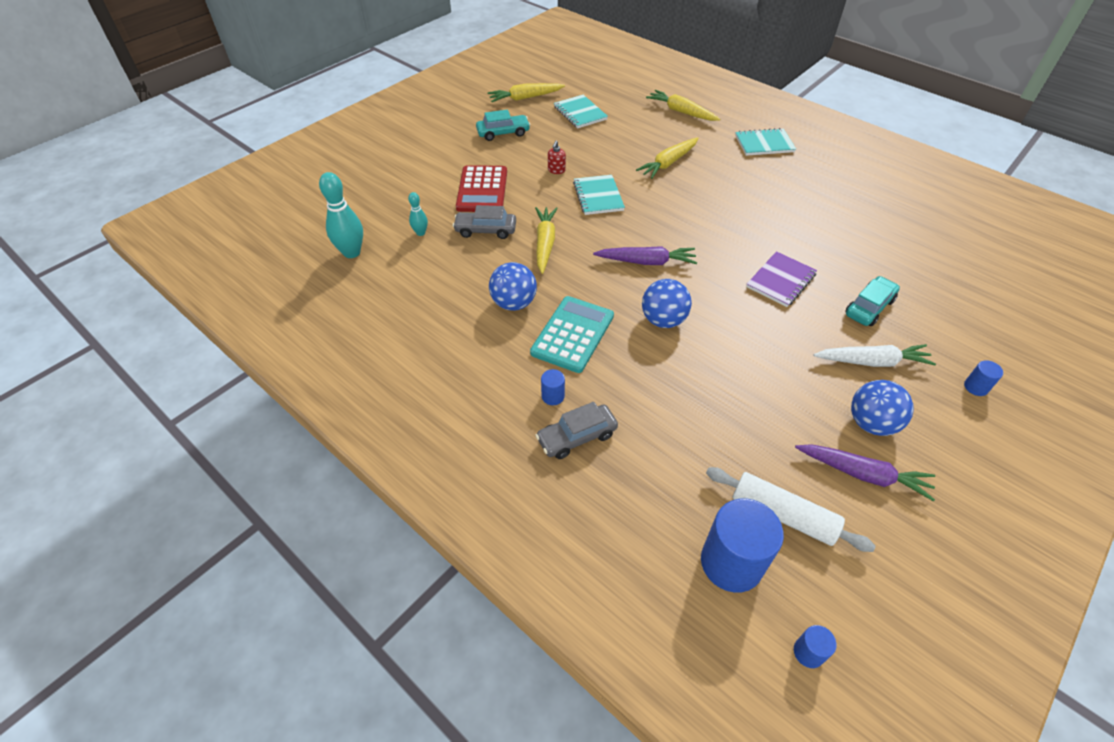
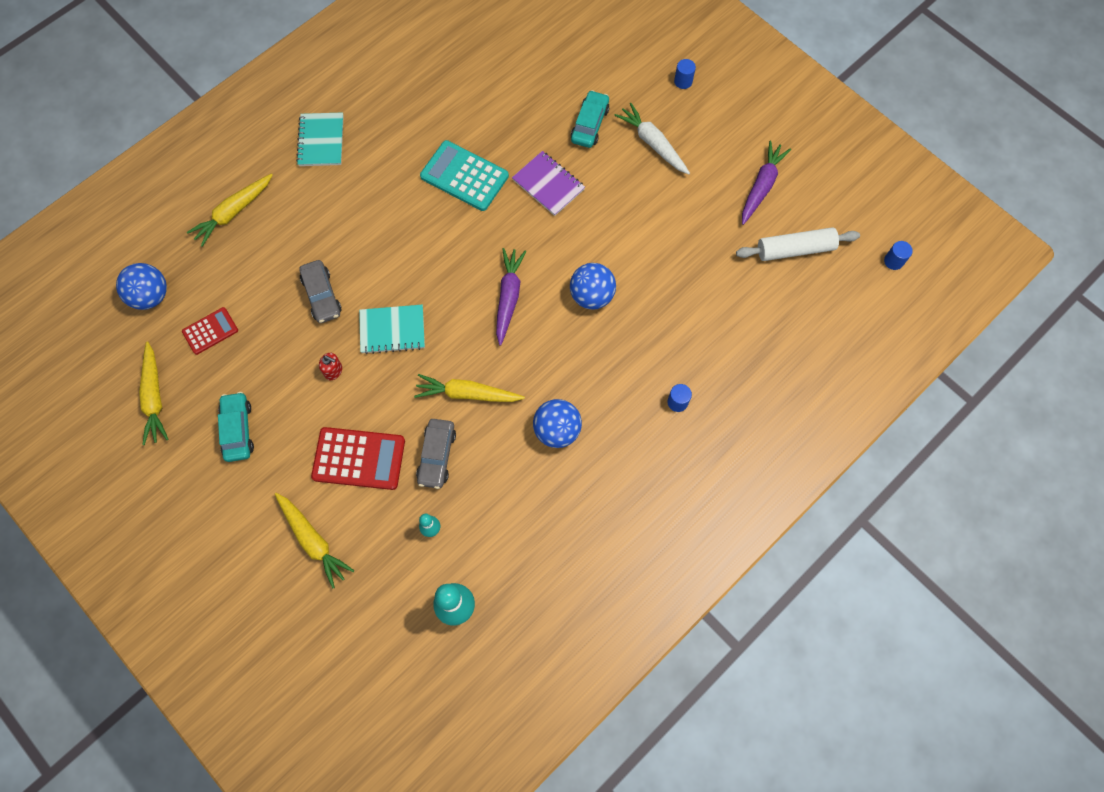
camera: 85 degrees left, 20 degrees up
(572, 334) = (604, 378): turquoise calculator -> turquoise calculator (464, 176)
(577, 437) = (721, 386): grey car -> grey car (322, 296)
(580, 113) = (210, 331): turquoise notebook -> red calculator
(668, 163) = (341, 247): yellow carrot -> yellow carrot (313, 541)
(731, 563) = (833, 292): blue cylinder -> none
(782, 515) = (795, 249): white rolling pin -> white rolling pin turned 45 degrees clockwise
(869, 307) = (590, 124): turquoise car -> turquoise car turned 60 degrees clockwise
(871, 423) = (715, 165): blue ball -> blue ball (151, 296)
(872, 362) = (652, 143): white carrot -> white carrot turned 45 degrees counterclockwise

